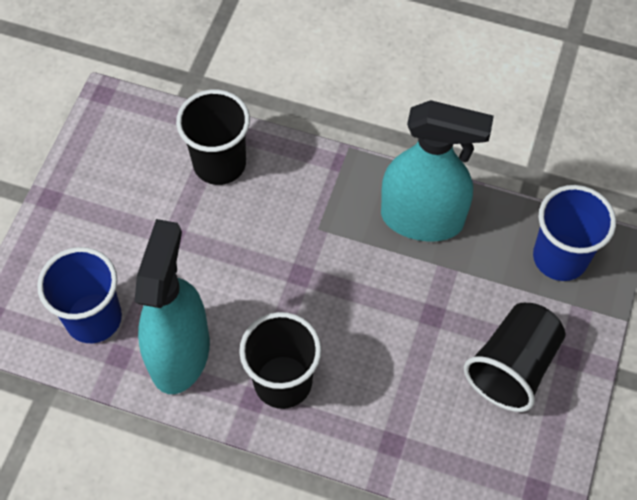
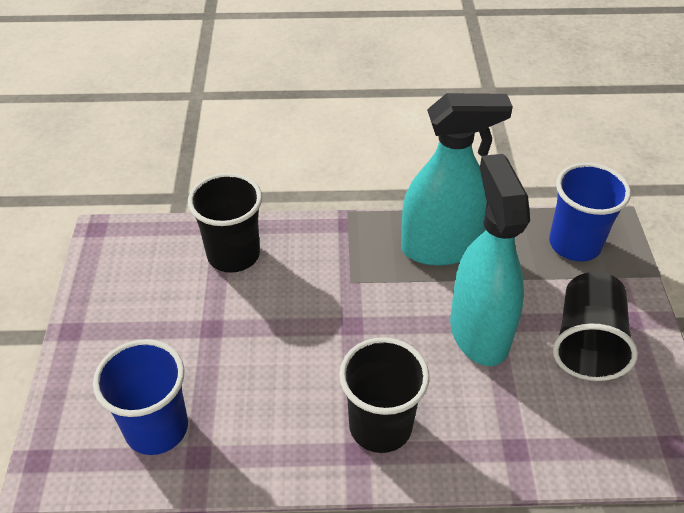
camera: 20 degrees left, 15 degrees down
(180, 353) = (263, 433): turquoise spray bottle -> turquoise spray bottle (479, 332)

